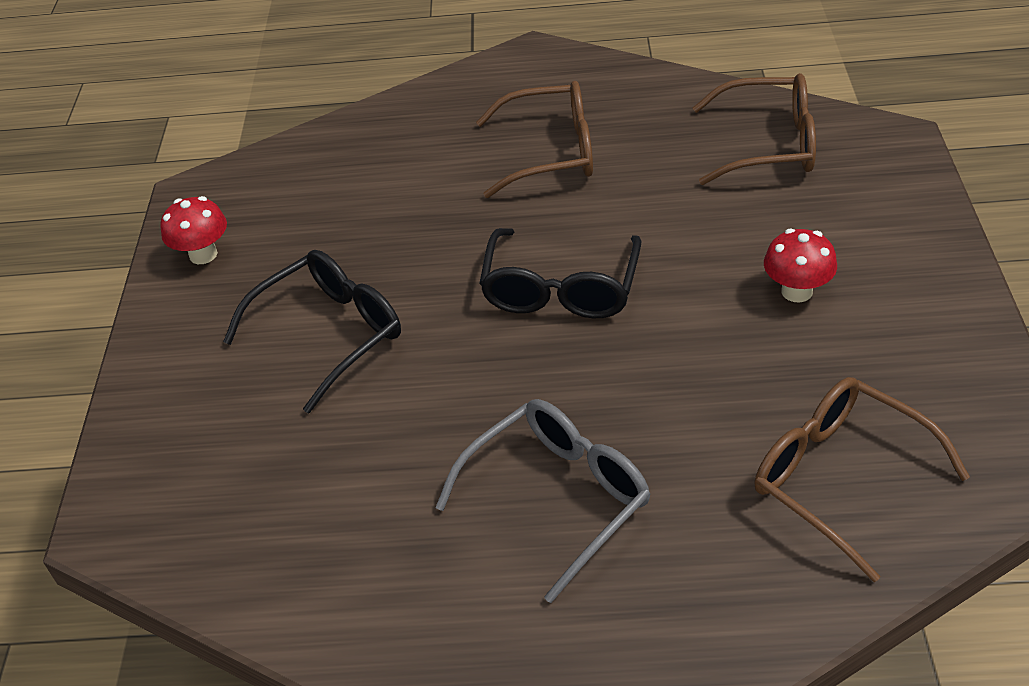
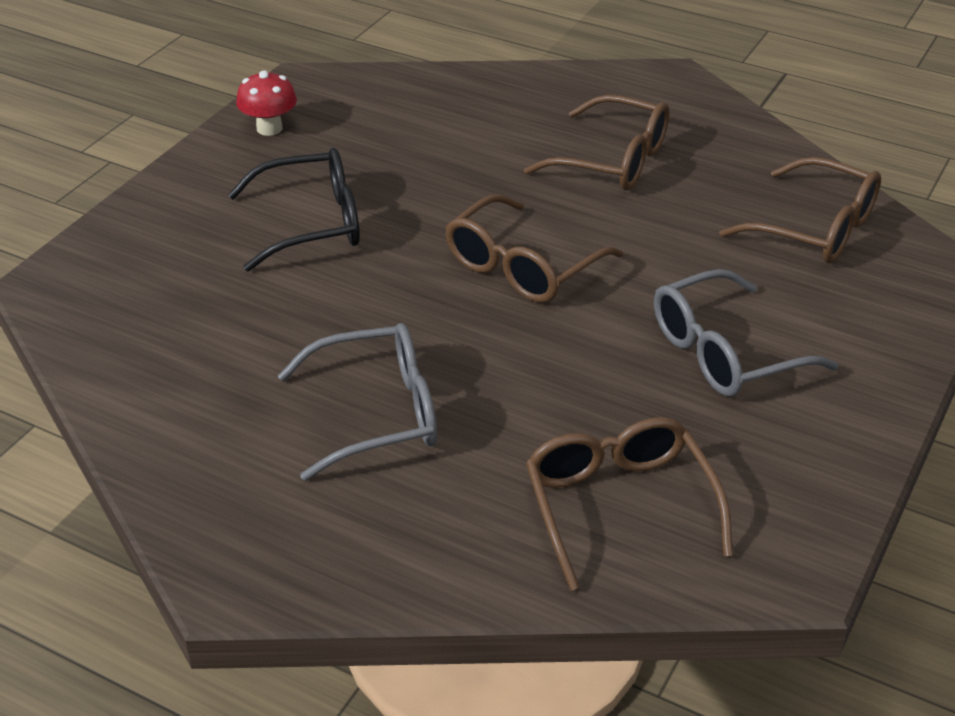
camera: 25 degrees right, 5 degrees down
(560, 290) = (522, 267): black glasses -> brown glasses
(797, 291) = (724, 353): red mushroom -> grey glasses

